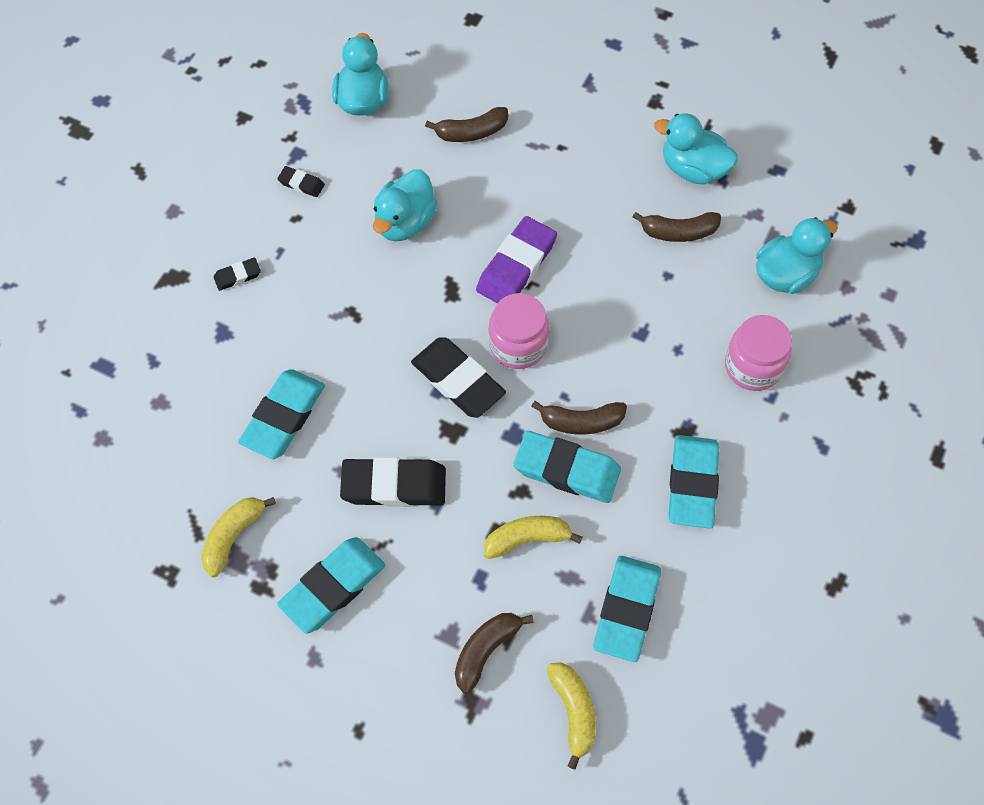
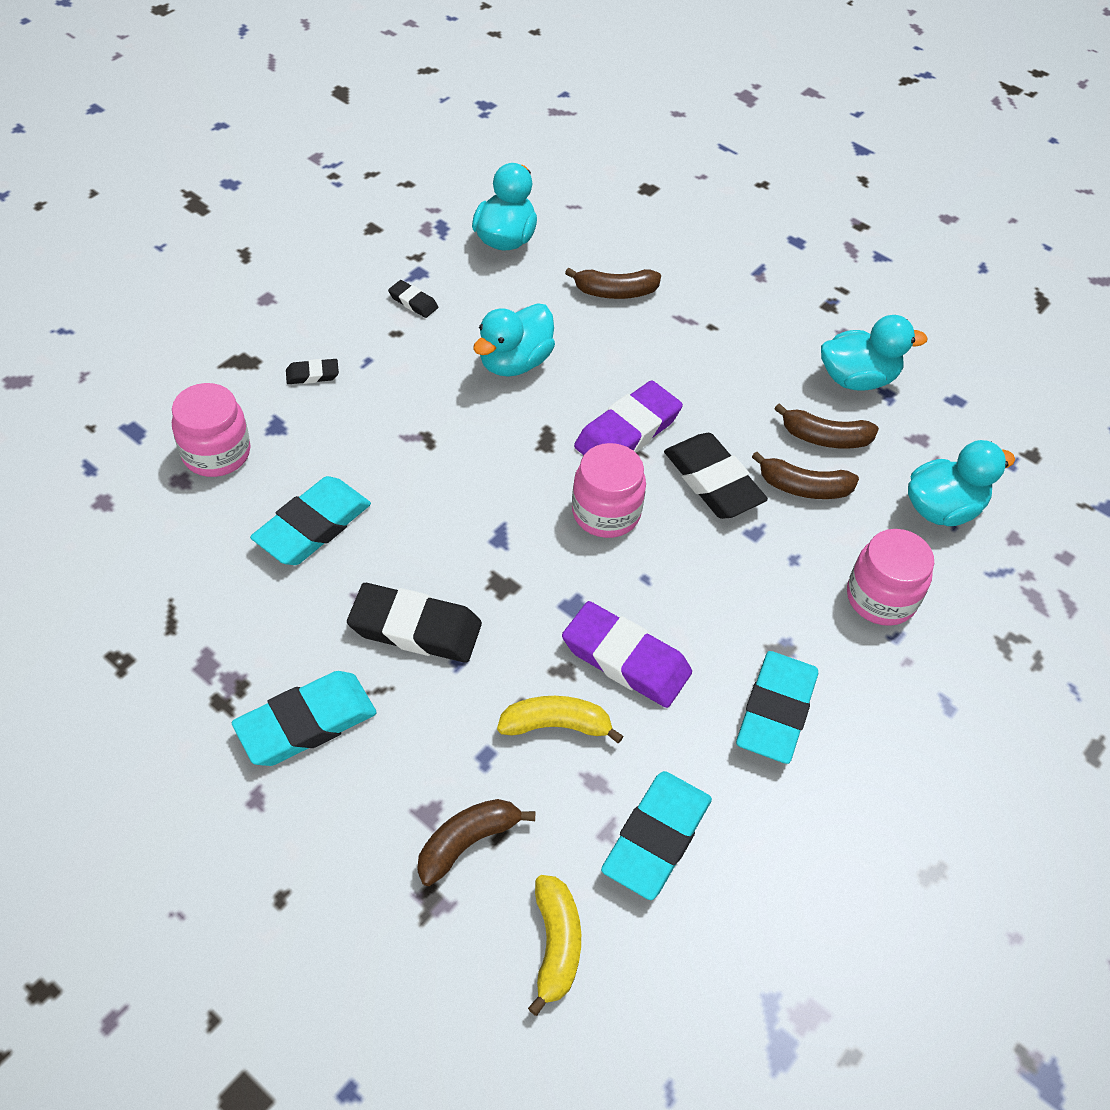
camera: 10 degrees right, 10 degrees down
(181, 370) = (216, 453): none -> pink jar
(233, 536) = (210, 639): yellow banana -> none
(458, 380) = (525, 534): black eraser -> black eraser (713, 481)
(566, 470) = (626, 659): turquoise eraser -> purple eraser
(581, 422) = (657, 611): brown banana -> brown banana (803, 487)
(693, 169) = (857, 378): turquoise duck -> turquoise duck turned 135 degrees clockwise

